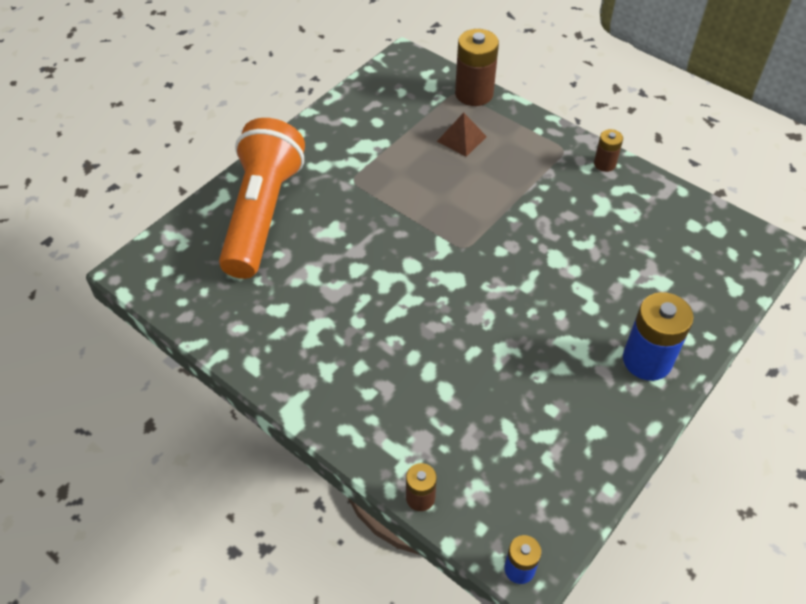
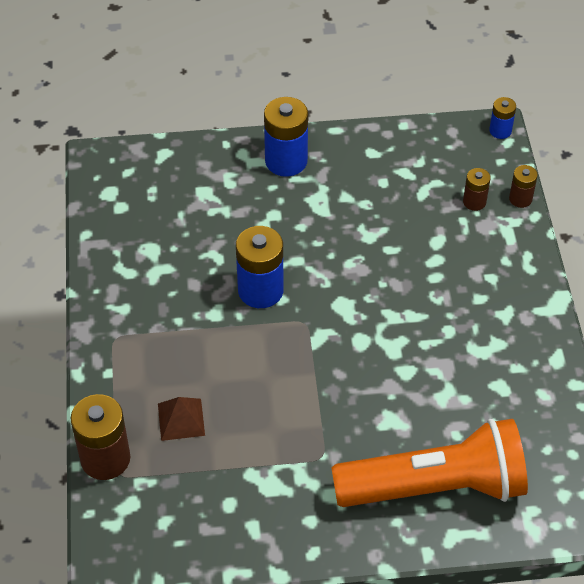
camera: 135 degrees left, 0 degrees up
(262, 214) = (435, 486): orange flashlight -> orange flashlight turned 150 degrees counterclockwise
(521, 245) = (260, 290): none -> blue battery
(604, 164) = (105, 299): brown battery -> brown battery (474, 202)

